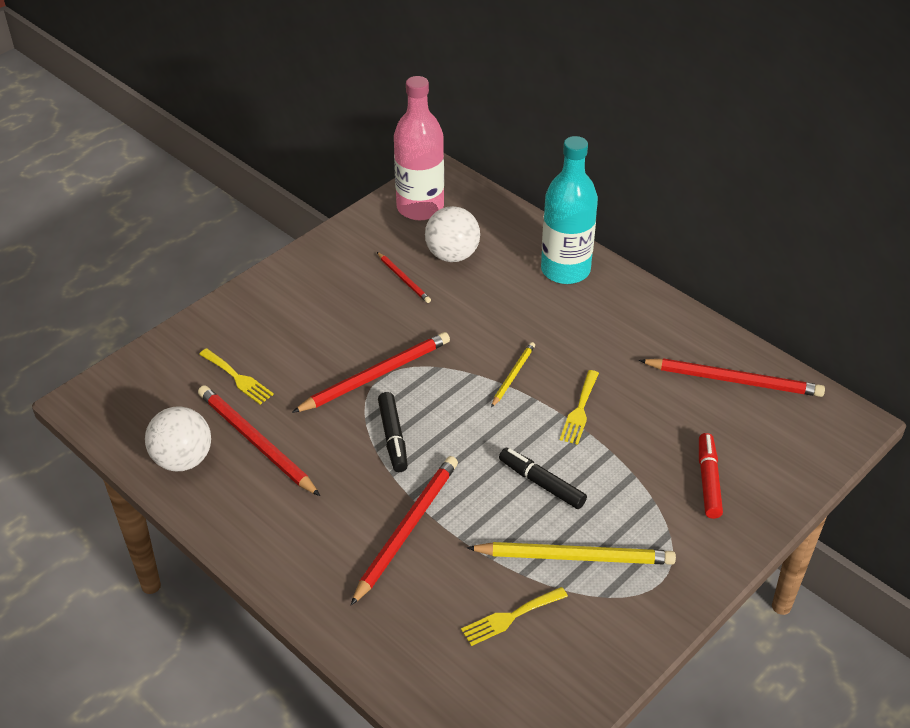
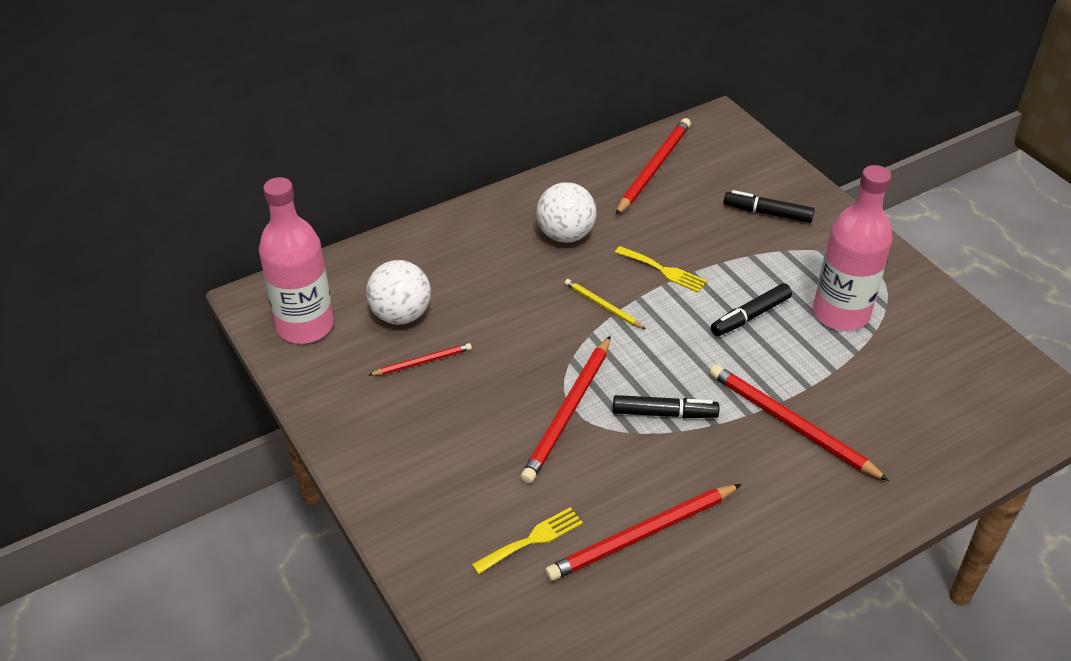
camera: 75 degrees left, 0 degrees up
(183, 459) = (652, 611): white ball -> white ball (565, 235)
(375, 375) = (568, 412): red pencil -> red pencil turned 135 degrees counterclockwise
(510, 617) = (905, 370): yellow fork -> none
(565, 270) = (464, 236): turquoise bottle -> none
(575, 556) = (841, 313): yellow pencil -> pink bottle
(708, 481) = (768, 213): red marker -> black marker

